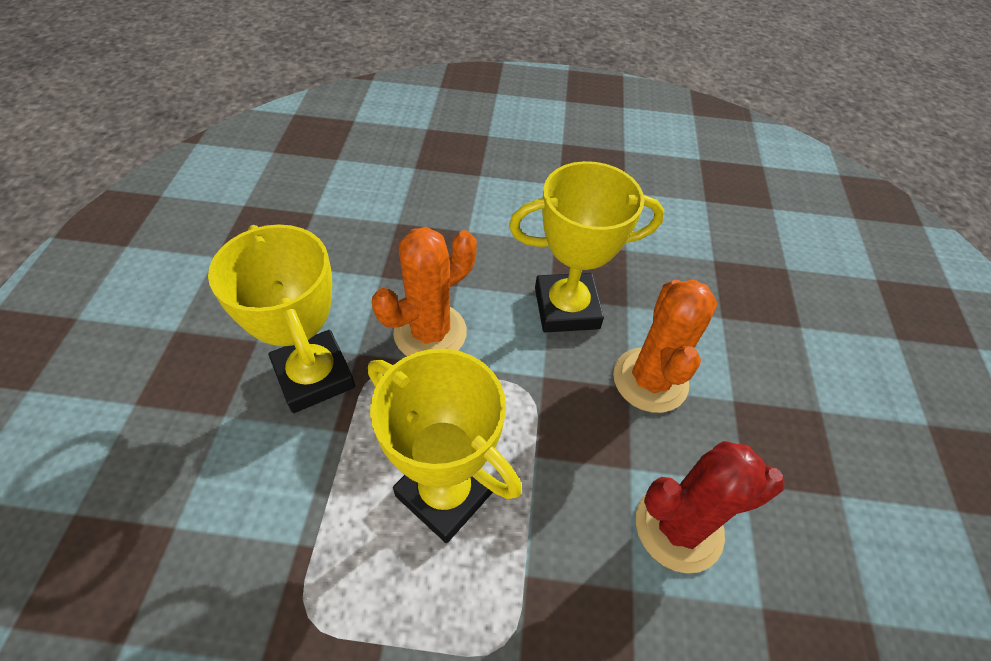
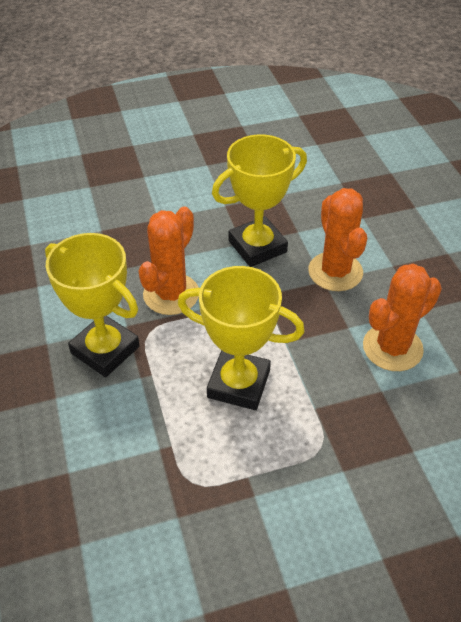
camera: 20 degrees left, 5 degrees down
(678, 527) = (392, 348): red cactus -> orange cactus

